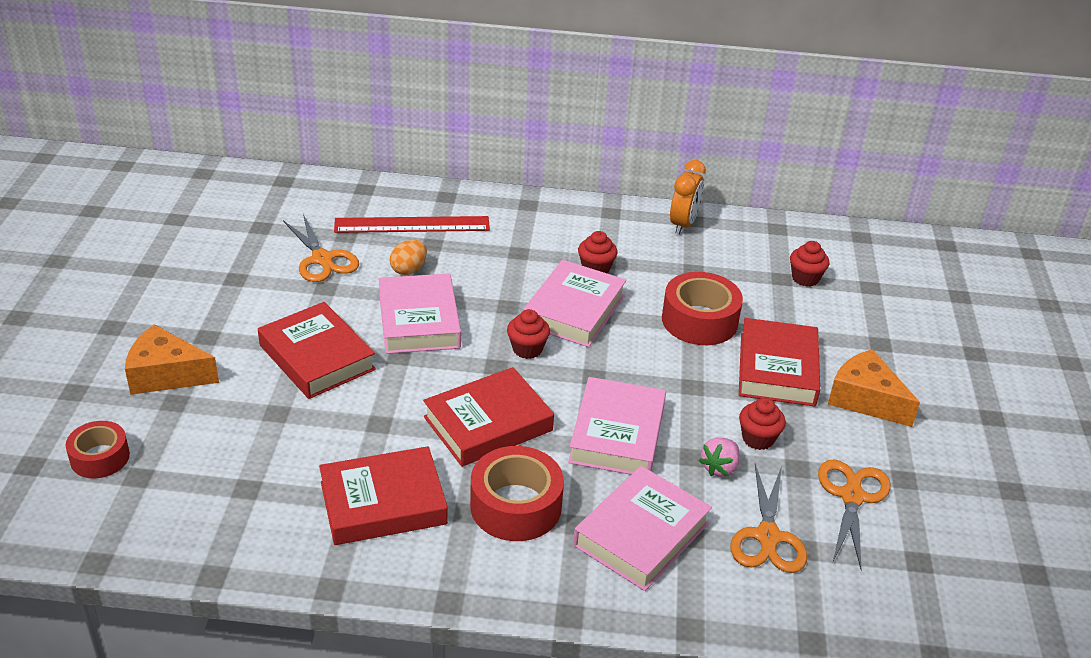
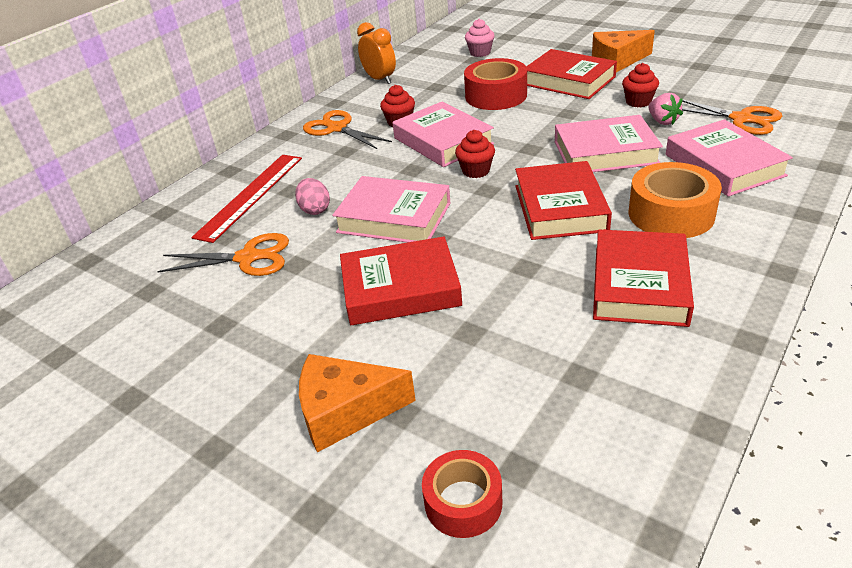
camera: 55 degrees left, 0 degrees up
(166, 374) = (346, 411): orange cheese -> orange cheese turned 45 degrees clockwise
(408, 269) = (315, 209): orange egg -> pink egg
(516, 506) = (671, 214): red tape -> orange tape
(617, 434) = (605, 152): pink book -> pink book turned 45 degrees counterclockwise
(805, 278) = (480, 53): red cupcake -> pink cupcake
(852, 496) = (710, 84): orange scissors -> orange scissors (337, 128)

